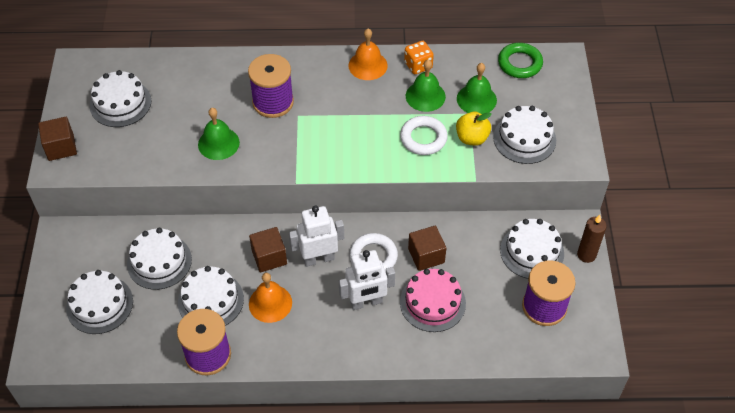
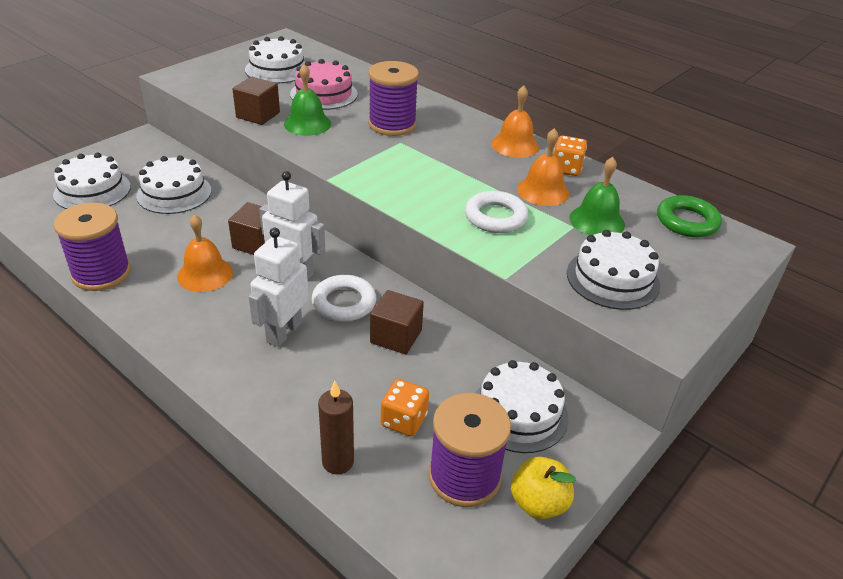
camera: 40 degrees right, 15 degrees down
(61, 147) = (197, 69): brown cube -> brown cube (258, 115)
(210, 300) = (166, 240): white cake -> none
(366, 302) = (284, 332): white robot -> white robot turned 90 degrees clockwise
(425, 96) = (543, 191): green bell -> orange bell
(432, 302) = (345, 379): pink cake -> pink cake (324, 94)
(472, 138) = (549, 245): yellow apple -> yellow apple (538, 503)
(486, 301) = (404, 420): none -> orange dice
(586, 255) = (586, 464): brown candle -> brown candle (338, 462)

